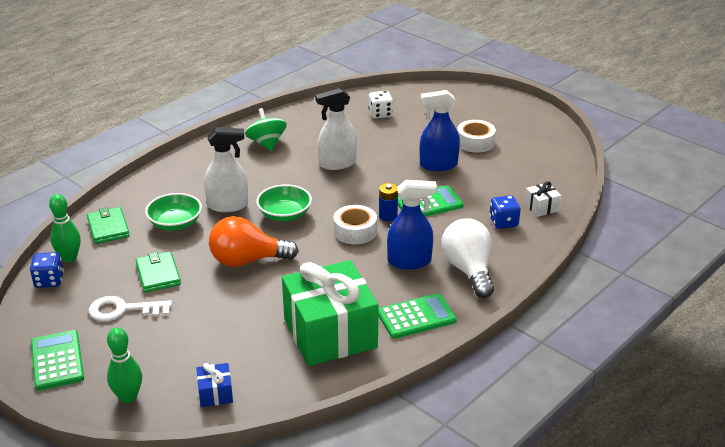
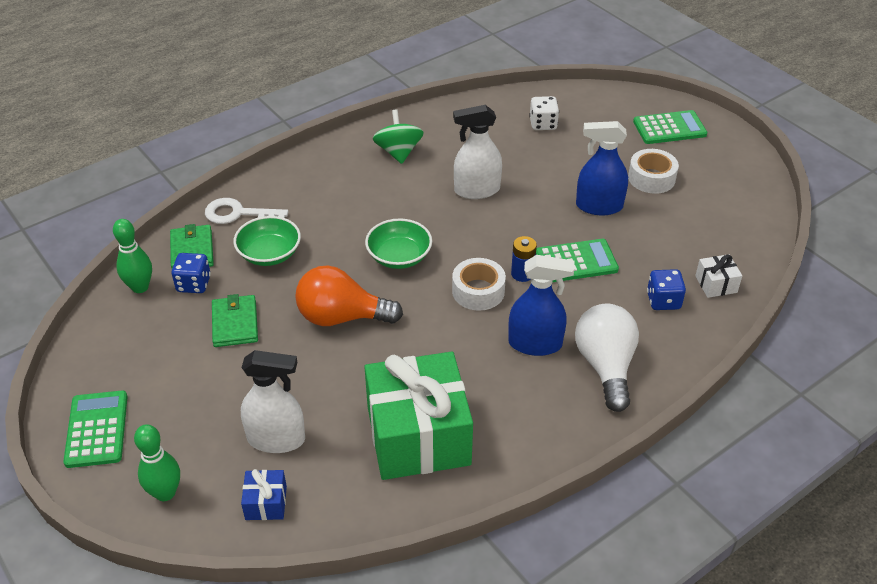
camera: 10 degrees right, 10 degrees up
(49, 281) = (111, 316): blue dice -> blue dice (194, 284)
(123, 310) = (185, 368): white key -> white key (239, 214)
(228, 205) = (335, 235): white spray bottle -> white spray bottle (276, 439)
(416, 317) = (527, 426): green calculator -> green calculator (669, 128)

